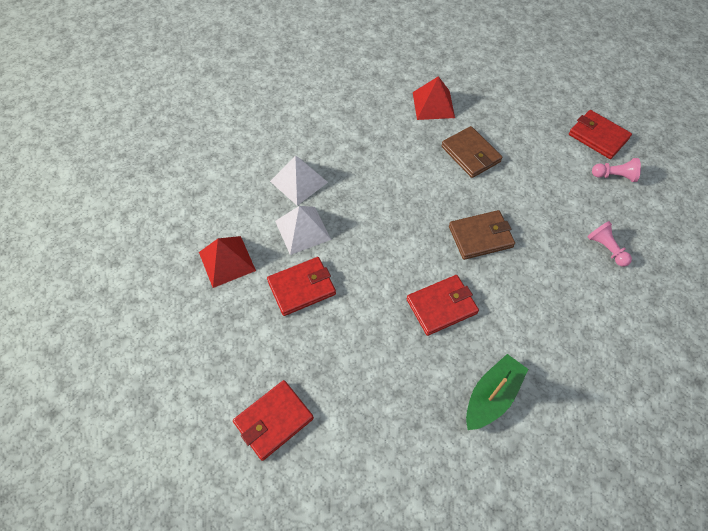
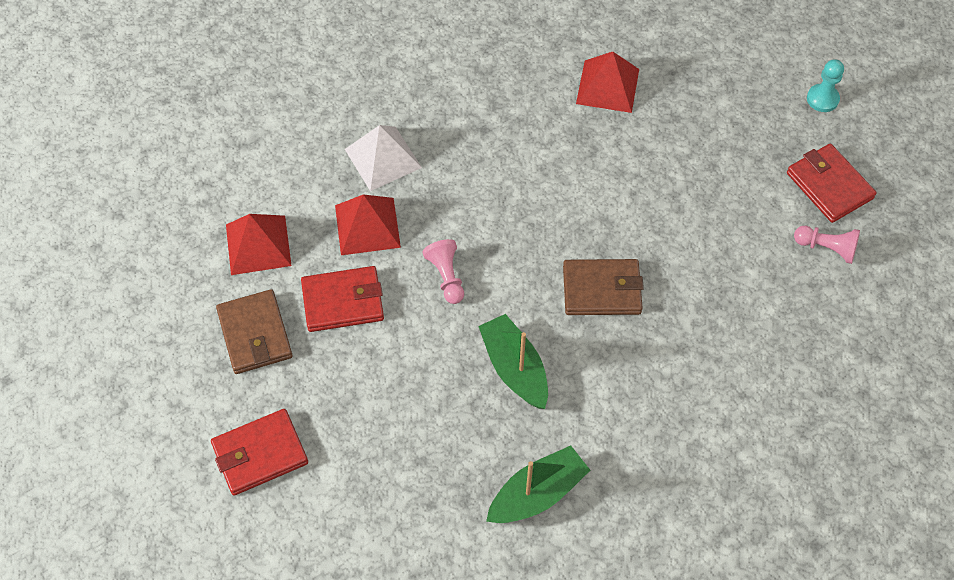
camera: 15 degrees right, 0 degrees up
(302, 230) = (367, 226): white pyramid -> red pyramid
(441, 306) = (515, 368): red wallet -> green boat
(470, 154) = (633, 171): brown wallet -> brown wallet (255, 334)
(570, 85) = (822, 99): none -> turquoise pawn
(606, 248) = (769, 346): pink pawn -> pink pawn (446, 276)

